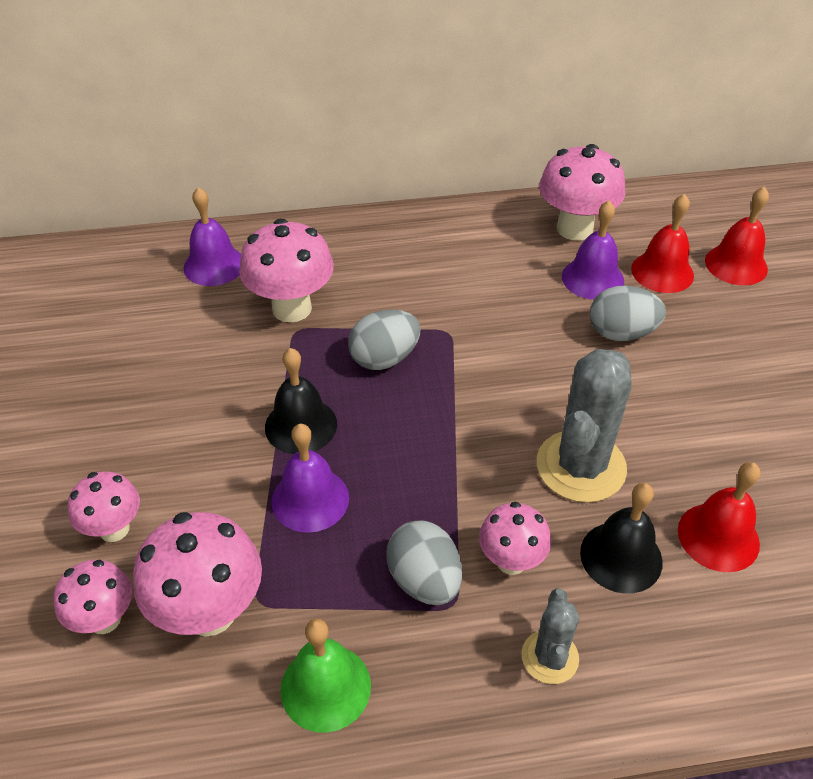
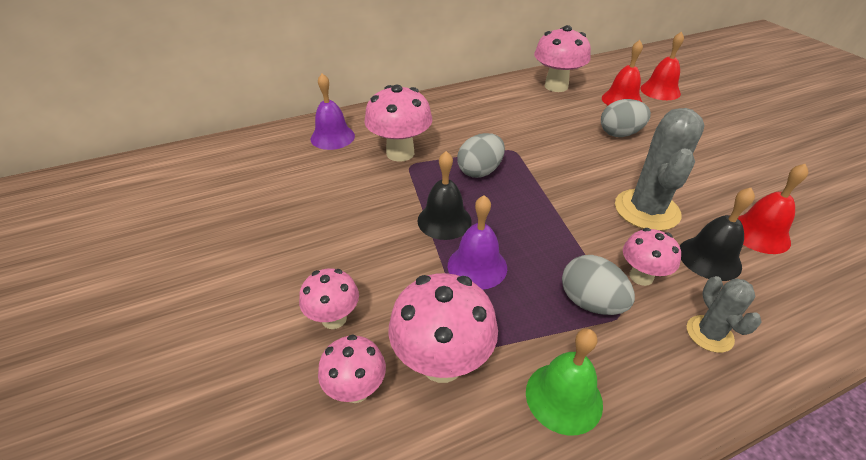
camera: 15 degrees left, 5 degrees down
(592, 278) = (583, 109): purple bell -> none

